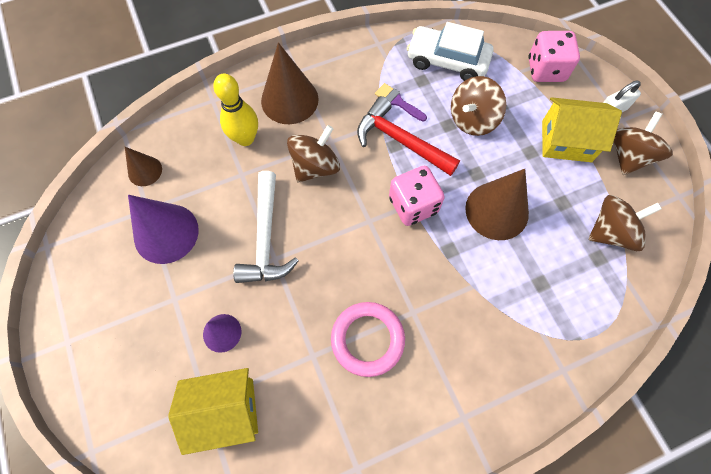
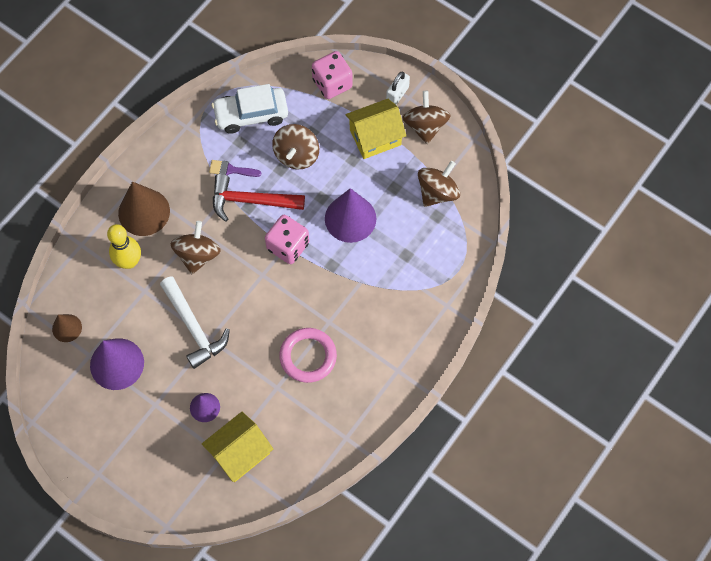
camera: 30 degrees left, 0 degrees up
(496, 210) = (350, 218): brown cone -> purple cone

